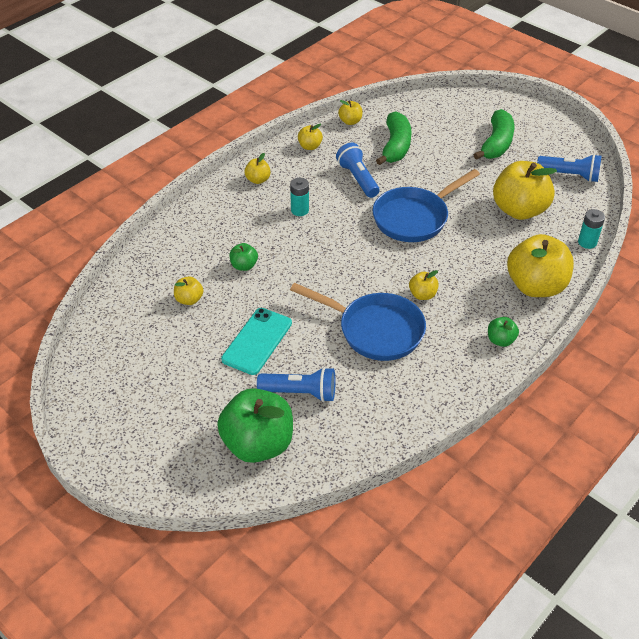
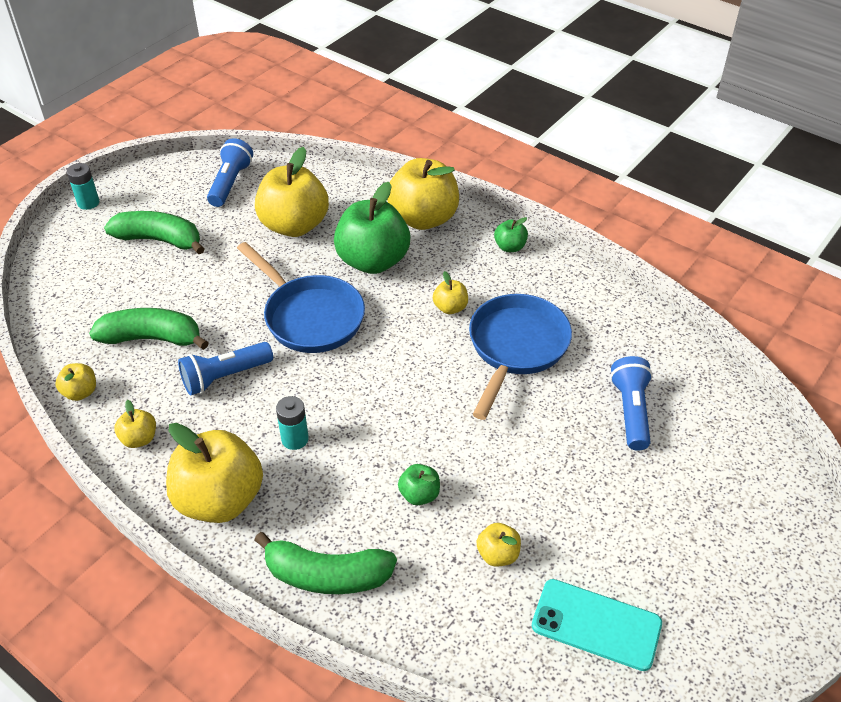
camera: 95 degrees left, 0 degrees up
(194, 223) = (326, 575): none -> green banana
(257, 341) = (559, 463): turquoise phone -> turquoise phone (596, 625)
(258, 180) = (220, 499): yellow apple -> yellow apple, size x2.20
(258, 444) = (718, 444): green apple -> green apple (373, 261)
(587, 242) = (349, 178): turquoise battery -> turquoise battery (88, 203)

